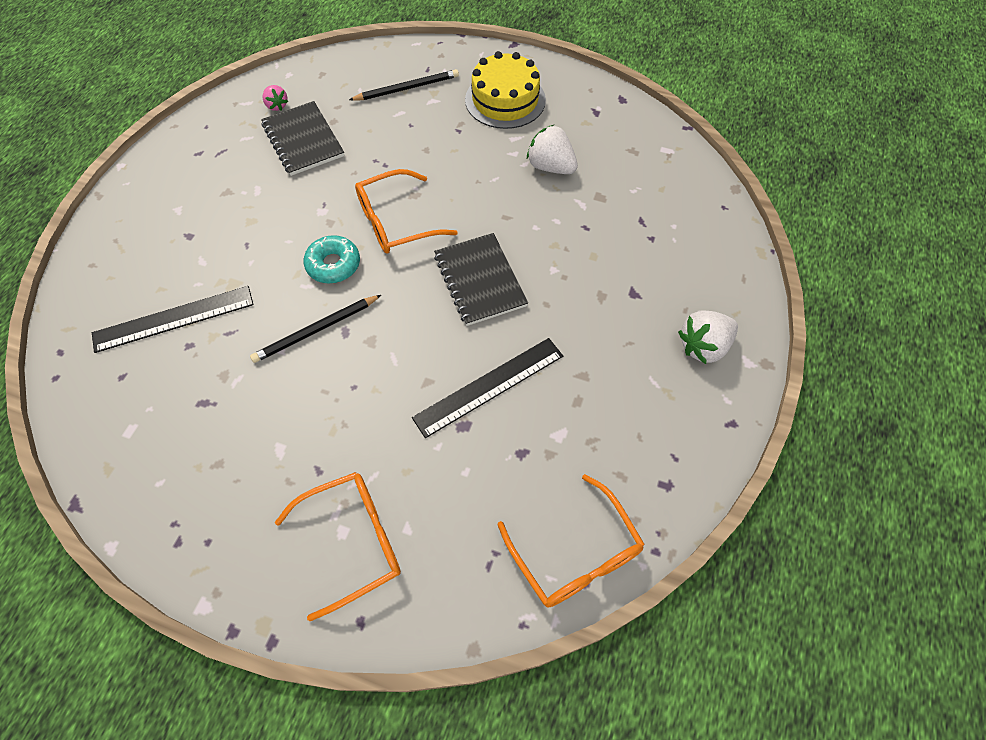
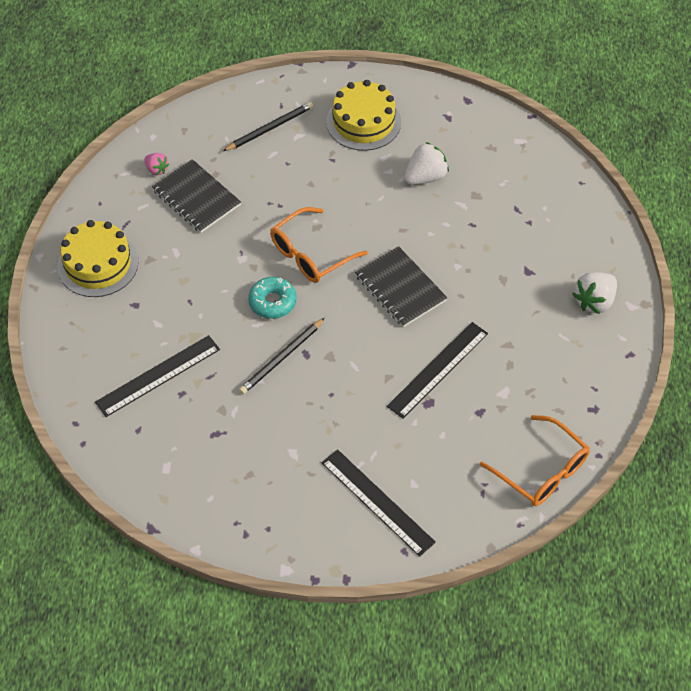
camera: 15 degrees left, 5 degrees down
(173, 185) = (98, 264): none -> yellow cake
(353, 542) = (377, 502): orange glasses -> black ruler
(550, 167) = (425, 177): white strawberry -> white strawberry turned 120 degrees clockwise

